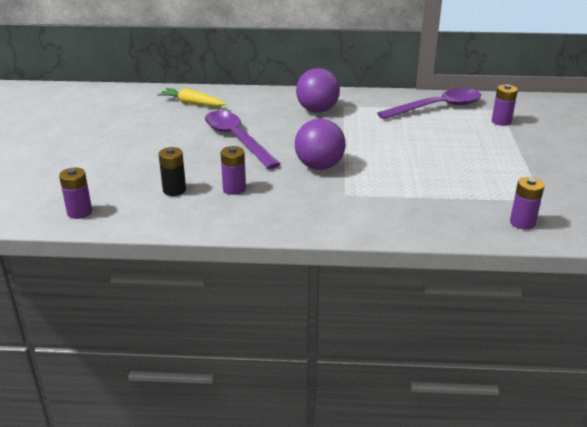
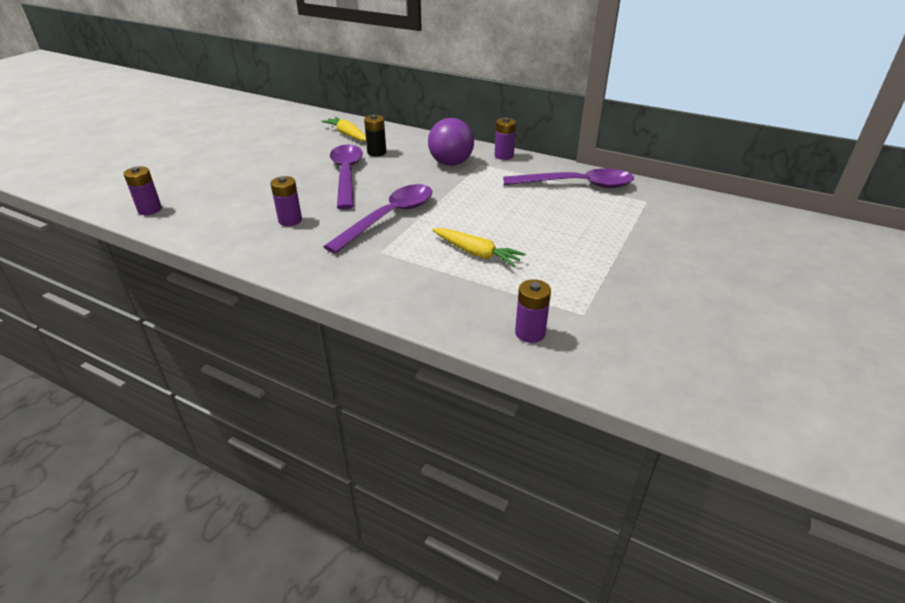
camera: 25 degrees right, 5 degrees up
(174, 190) = (241, 209): black battery -> black battery (376, 152)
(319, 166) = (389, 218): purple ball -> purple spoon
(421, 177) = (476, 253): none -> yellow carrot
(501, 121) = (633, 215): purple battery -> purple battery (504, 156)

